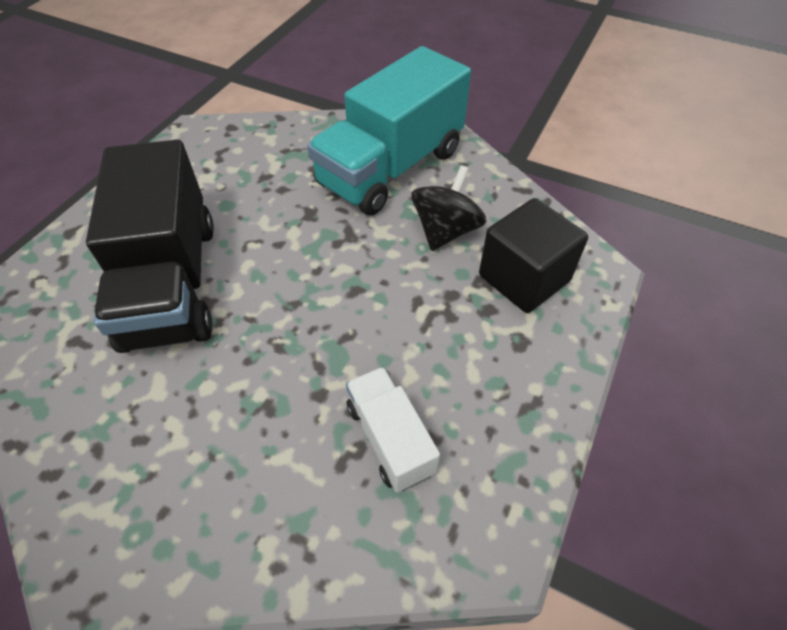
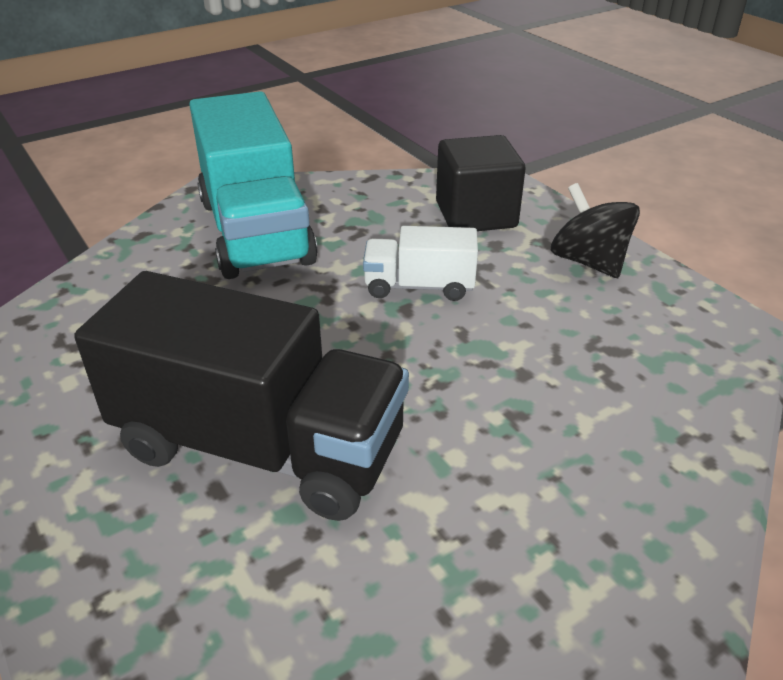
camera: 60 degrees left, 15 degrees down
(390, 438) = (602, 345): white truck -> white truck (419, 286)
(445, 231) = (379, 232): black spinning top -> black spinning top (588, 262)

